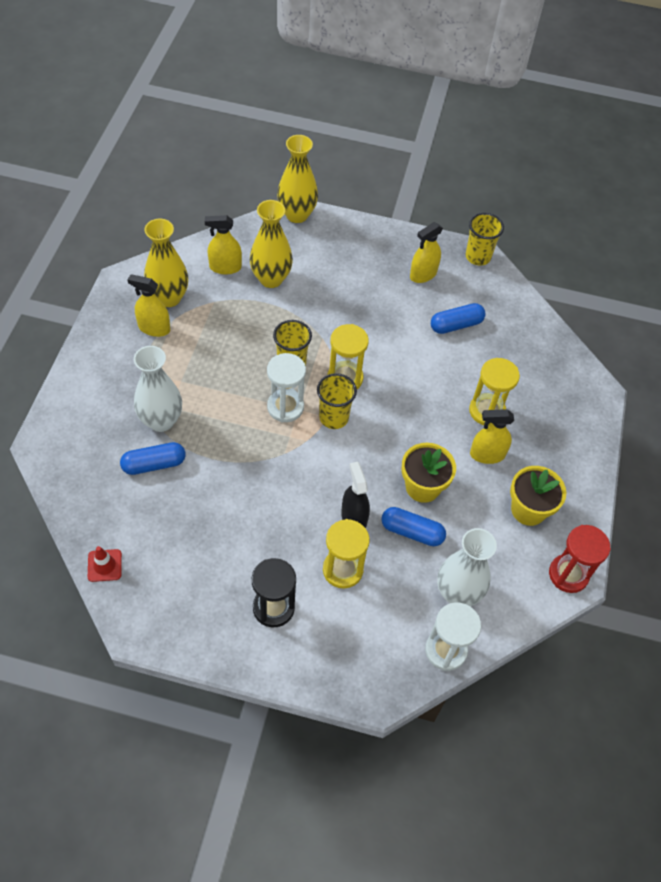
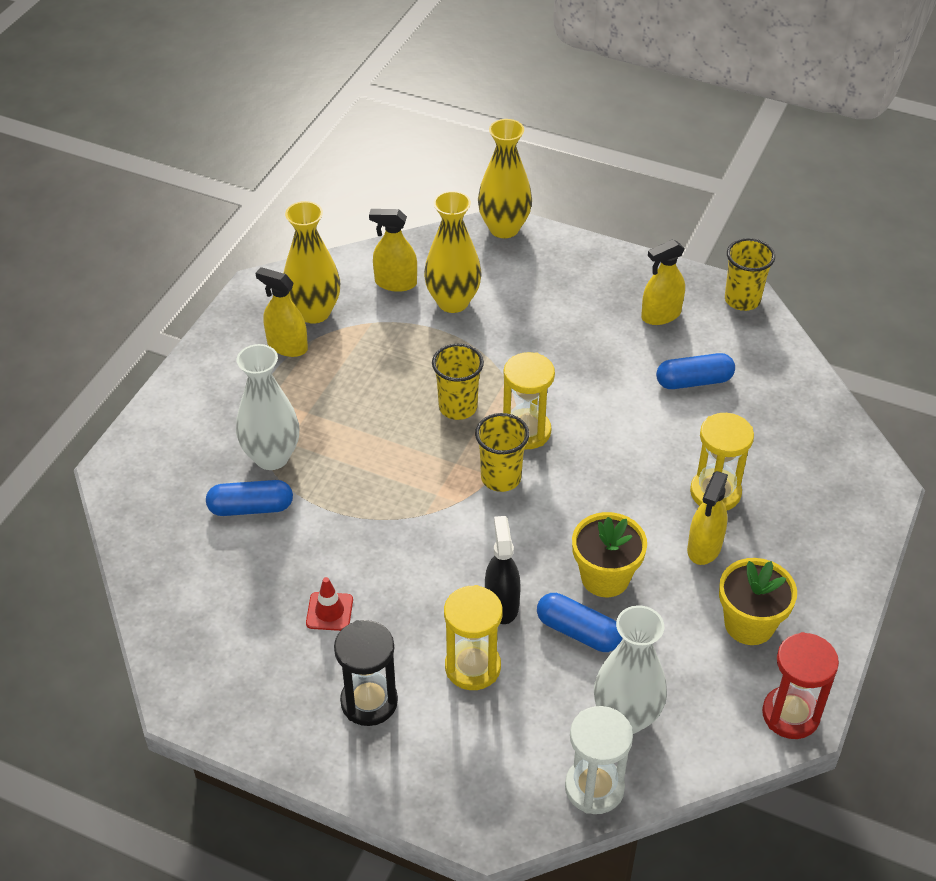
camera: 15 degrees right, 10 degrees down
(104, 565) = (160, 621): red traffic cone -> red traffic cone (329, 611)
(285, 407) = (438, 458): white hourglass -> none
(487, 454) = (704, 547): yellow spray bottle -> yellow spray bottle turned 75 degrees counterclockwise

